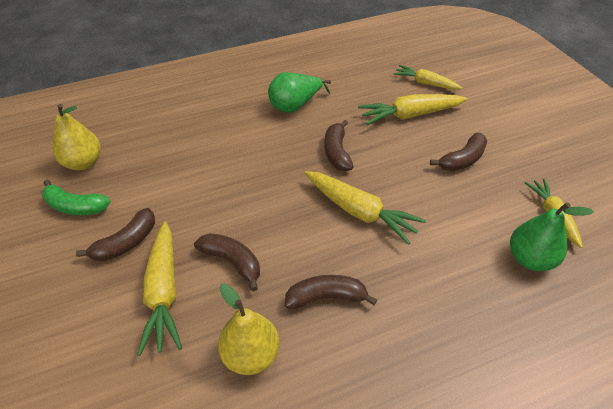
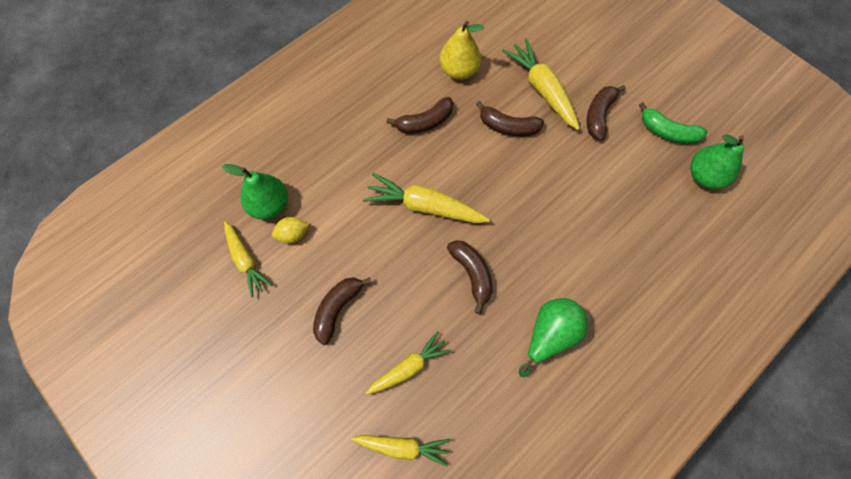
camera: 160 degrees right, 20 degrees up
(75, 206) = (667, 132): green banana -> green banana turned 150 degrees counterclockwise
(83, 163) = (705, 176): yellow pear -> green pear
(410, 115) = (409, 367): yellow carrot -> yellow carrot, size x0.66
(503, 224) = (293, 235): none -> yellow lemon

